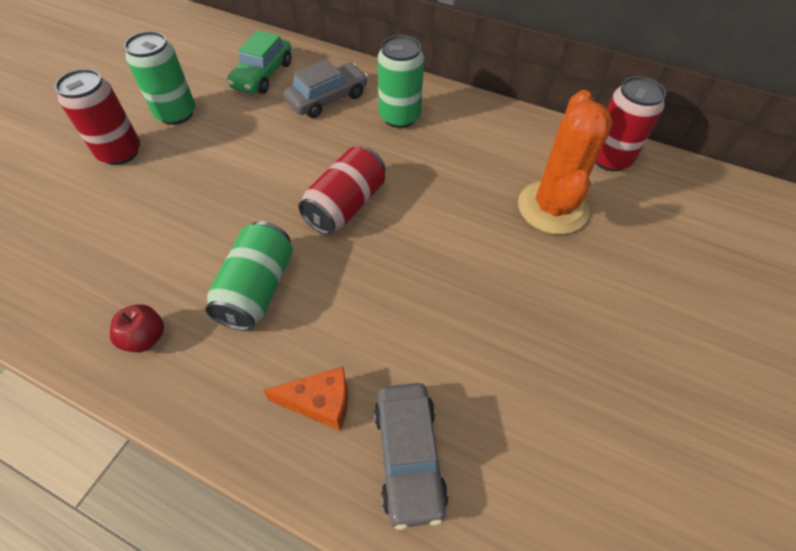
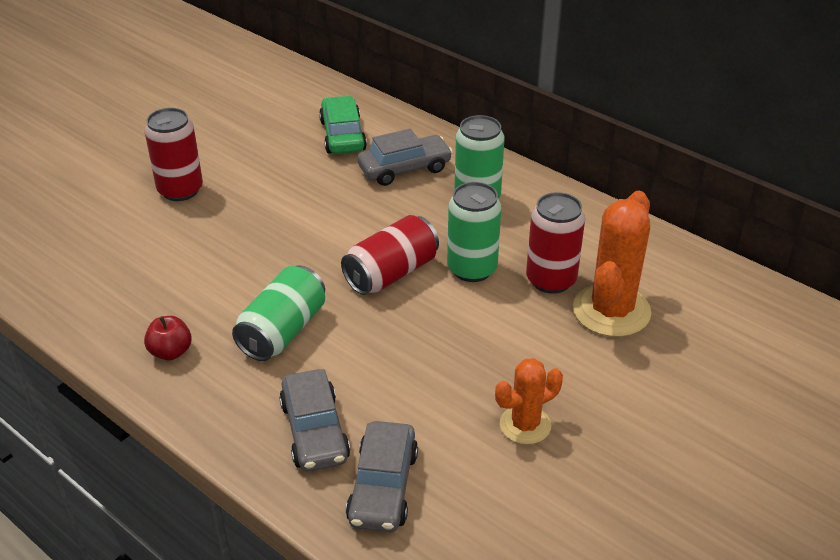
camera: 15 degrees right, 15 degrees down
(176, 114) = (243, 161): green can -> green can (472, 269)
(263, 75) = (342, 135): green car -> green car turned 135 degrees clockwise
(320, 402) = (315, 431): orange cheese -> grey car
(521, 347) = (525, 425): none -> orange cactus
(610, 159) = (698, 274): red can -> red can (551, 280)

